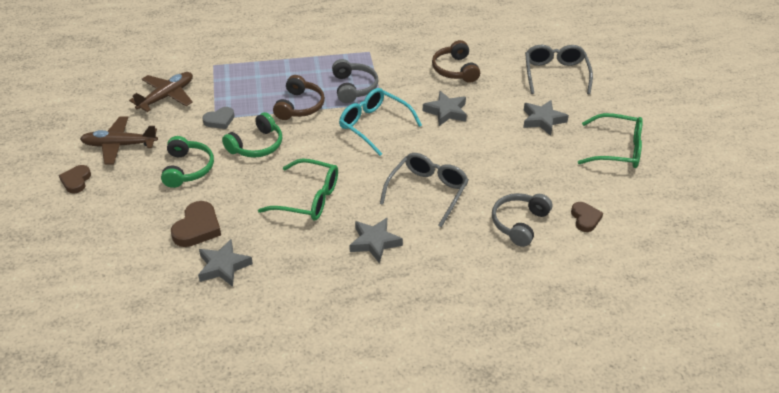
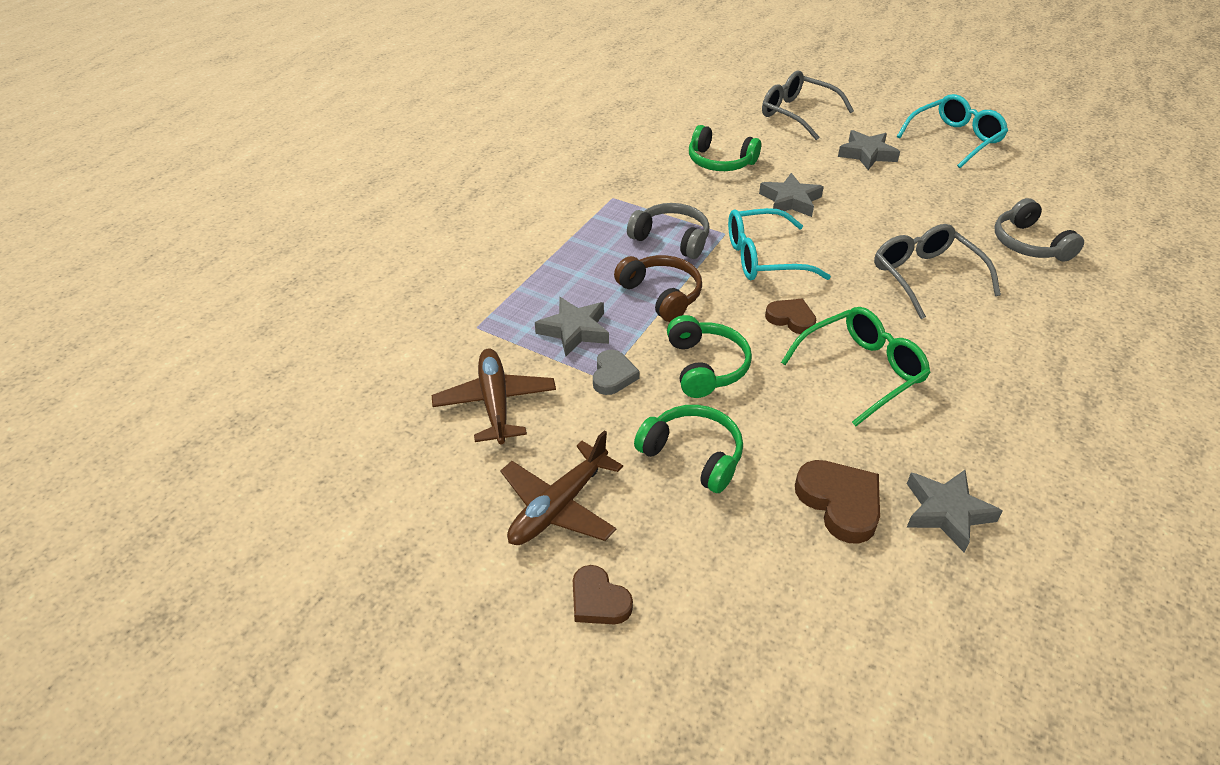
camera: 50 degrees left, 0 degrees up
(374, 242) = (990, 356): grey star -> grey star (574, 330)
(455, 70) = (720, 162): brown headphones -> green headphones
(585, 218) = (1050, 204): brown heart -> brown heart (791, 319)
(616, 149) = (954, 139): green glasses -> turquoise glasses

